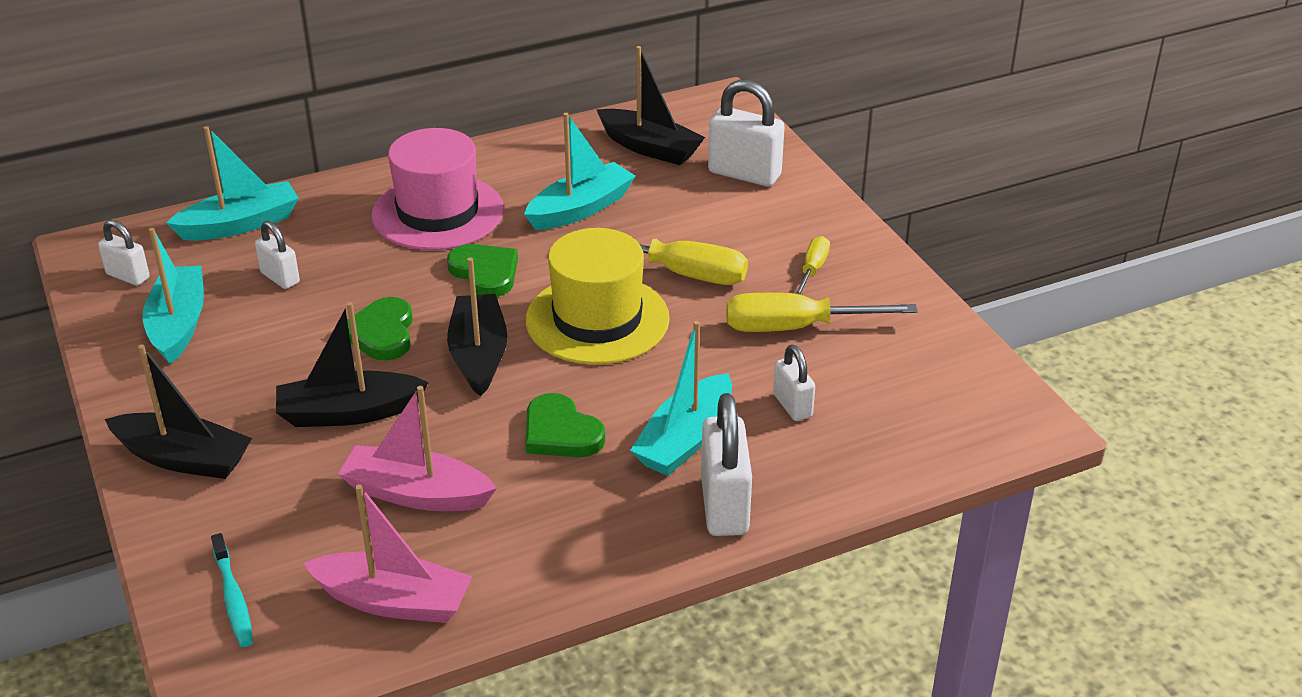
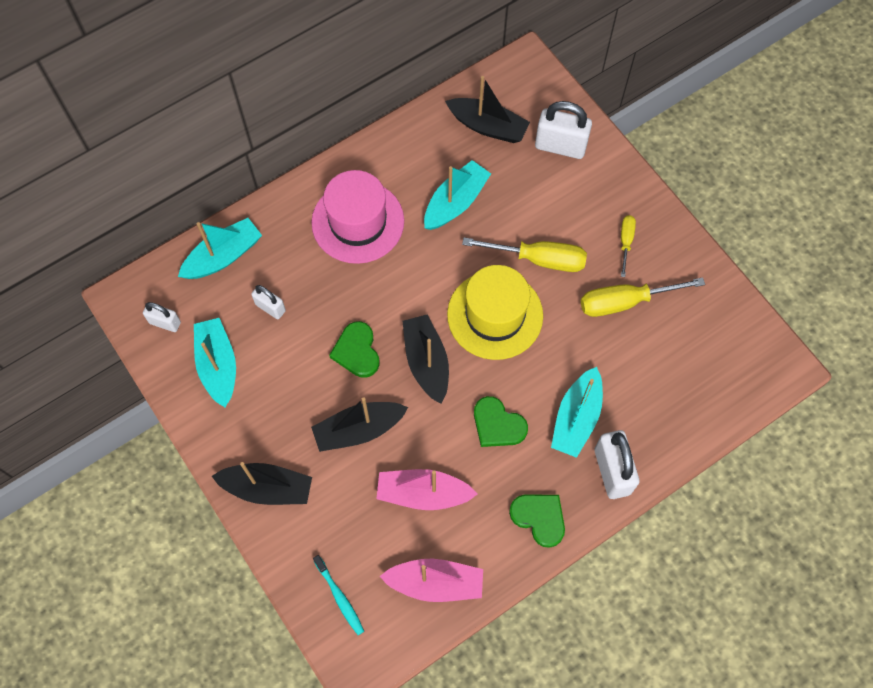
camera: 10 degrees left, 30 degrees up
(485, 273) = (408, 280): green heart -> green heart (539, 518)
(792, 406) = (636, 376): white padlock -> none

